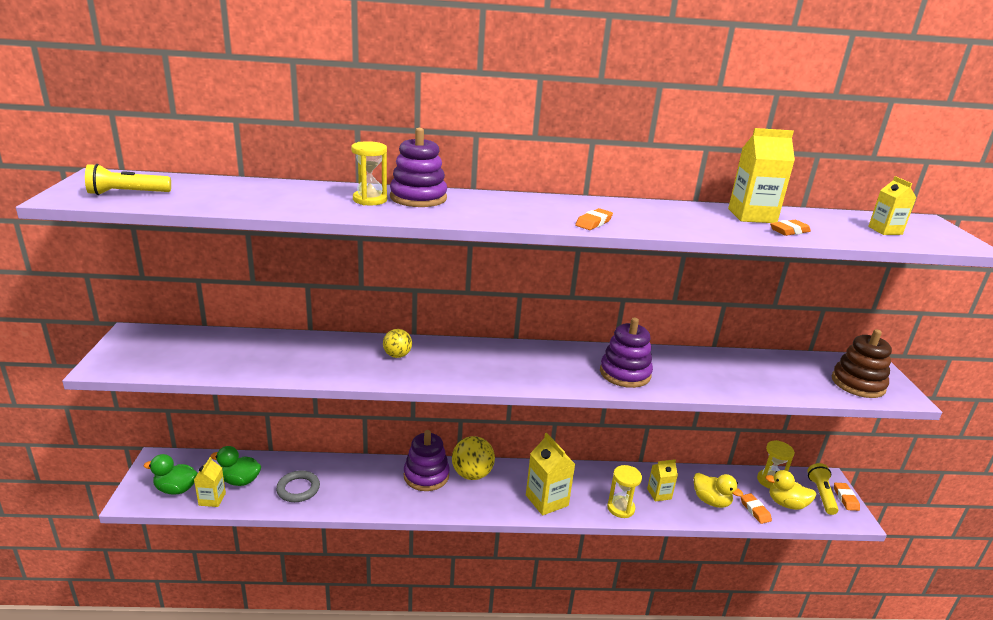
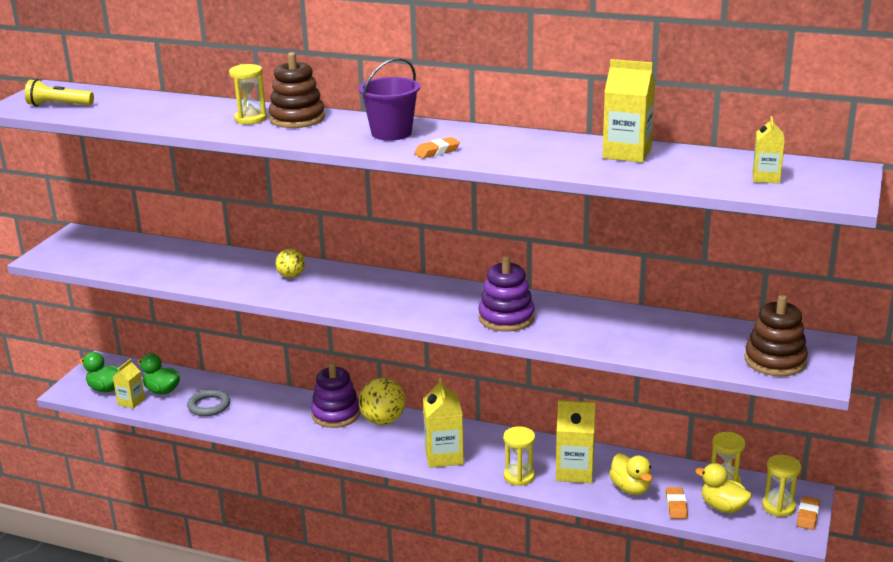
camera: 25 degrees right, 0 degrees up
(418, 198) = (297, 119): purple stacking toy -> brown stacking toy
(528, 208) = (391, 133): none -> purple bucket
(659, 494) = (574, 471): yellow carton -> yellow carton, size x1.67
(789, 231) = (642, 171): orange eraser -> none
(821, 495) = (778, 506): yellow flashlight -> yellow hourglass

